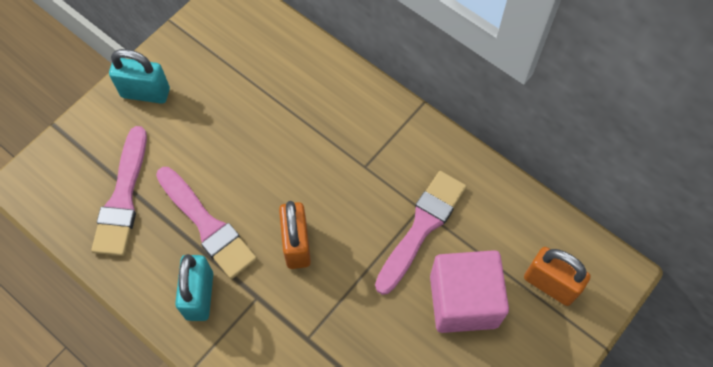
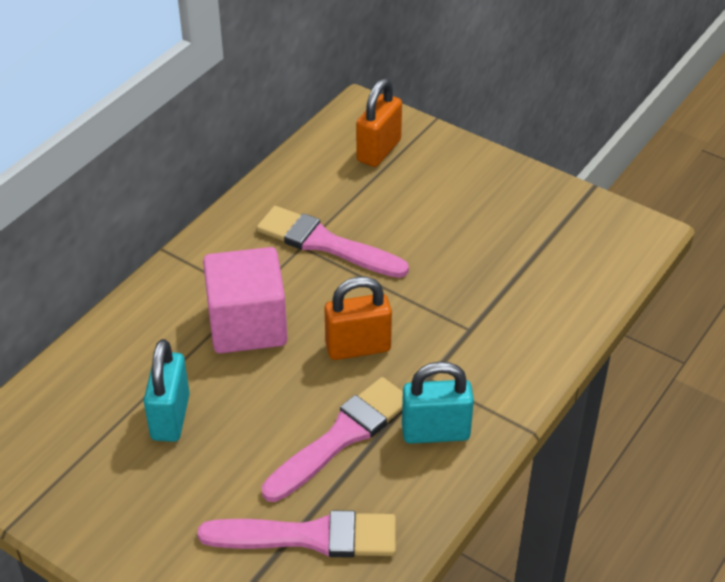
camera: 95 degrees left, 20 degrees down
(145, 93) = (137, 538): turquoise padlock -> turquoise padlock (170, 417)
(463, 301) = (406, 210): pink cube -> pink cube (247, 325)

